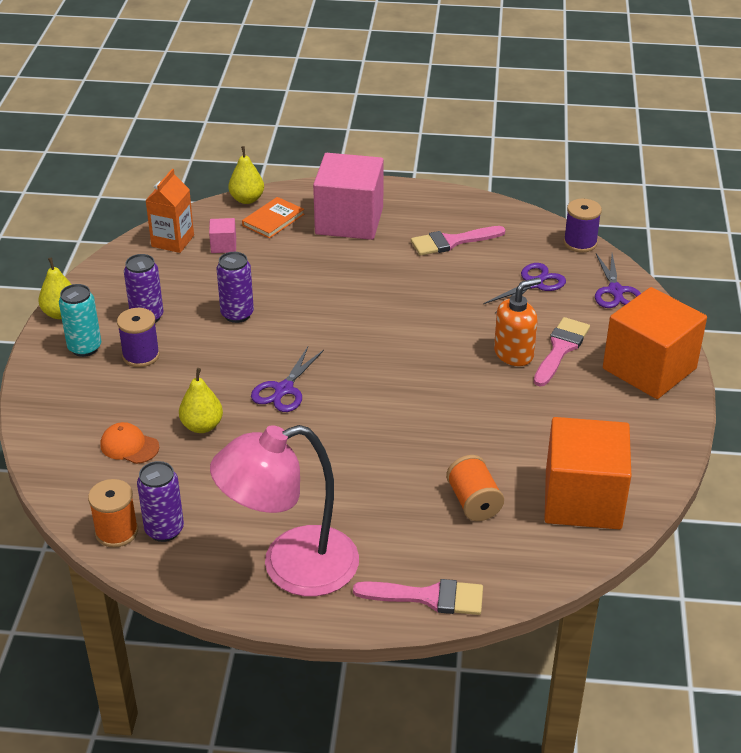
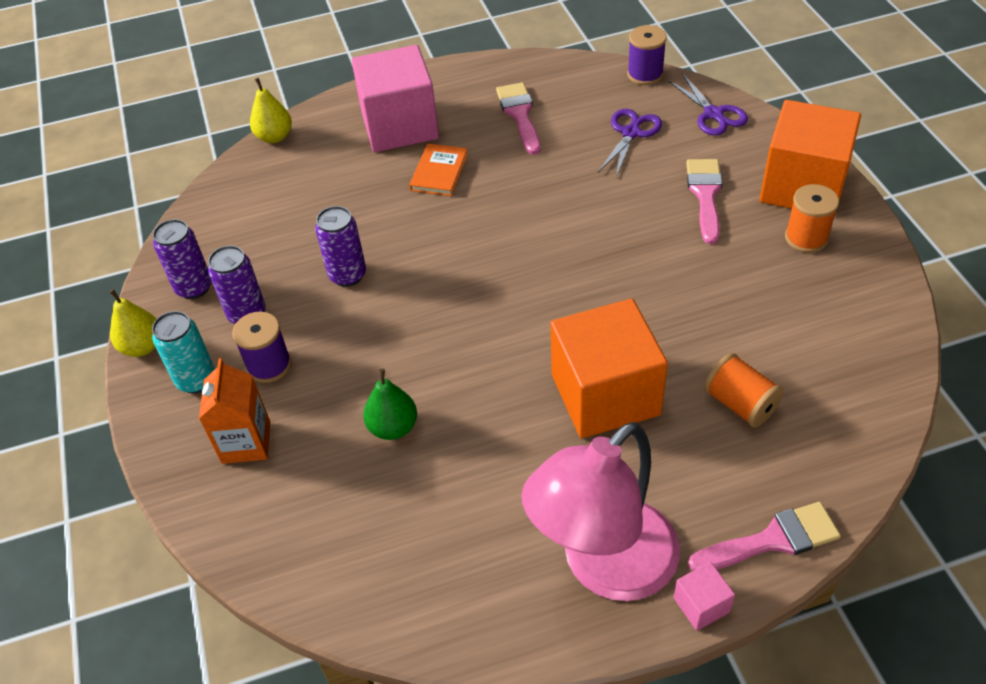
camera: 20 degrees left, 10 degrees up
(116, 532) = (378, 607): orange spool -> orange spool (806, 238)
(129, 446) = (325, 486): orange cap -> none
(164, 530) = (432, 580): purple can -> purple can (194, 287)
(173, 241) = (221, 212): orange carton -> orange carton (246, 442)
(202, 426) = (393, 427): yellow pear -> green pear
(223, 245) = (282, 199): pink cube -> pink cube (701, 605)
(273, 220) = (318, 151): orange book -> orange book (439, 172)
(284, 389) = (455, 347): purple scissors -> none
(451, 242) = (520, 114): pink brush -> pink brush turned 120 degrees clockwise
(514, 354) = (664, 217): orange soap dispenser -> none
(583, 499) = (843, 356): orange cube -> orange cube (605, 394)

